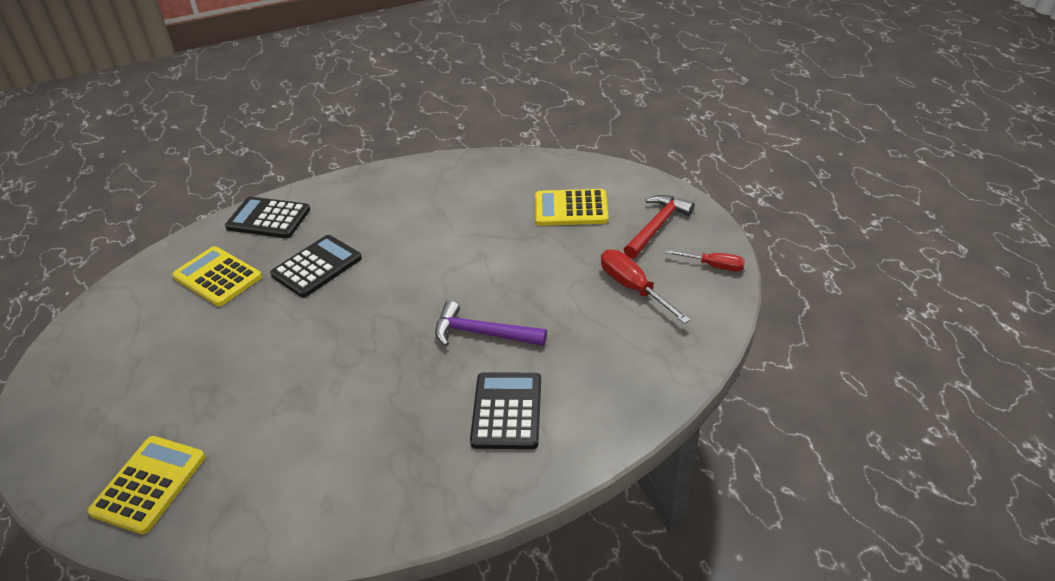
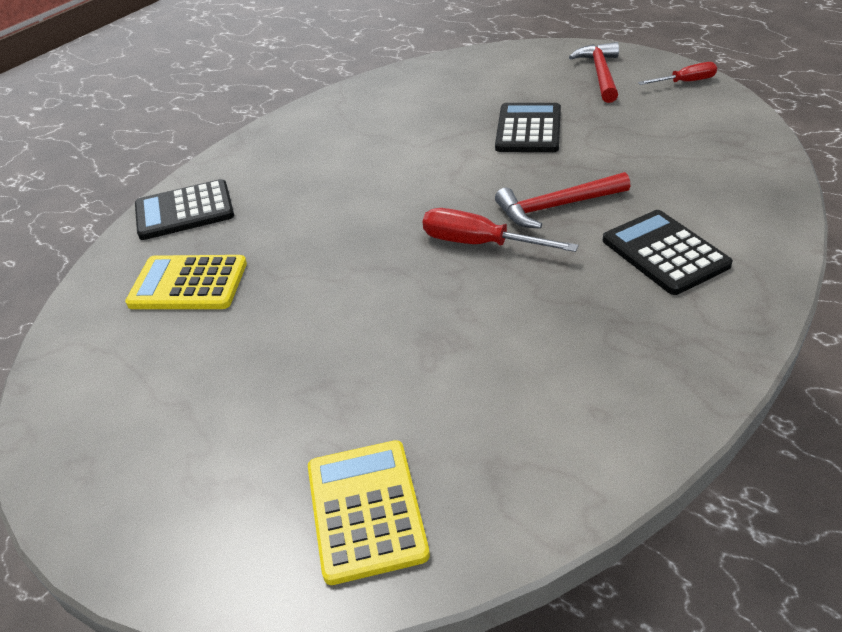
camera: 30 degrees left, 0 degrees up
(317, 267) = (302, 227): black calculator -> black calculator (528, 129)
(482, 333) = (556, 207): purple hammer -> red hammer
(571, 208) = (505, 89): yellow calculator -> none
(633, 288) = (642, 121): red screwdriver -> red screwdriver (479, 244)

